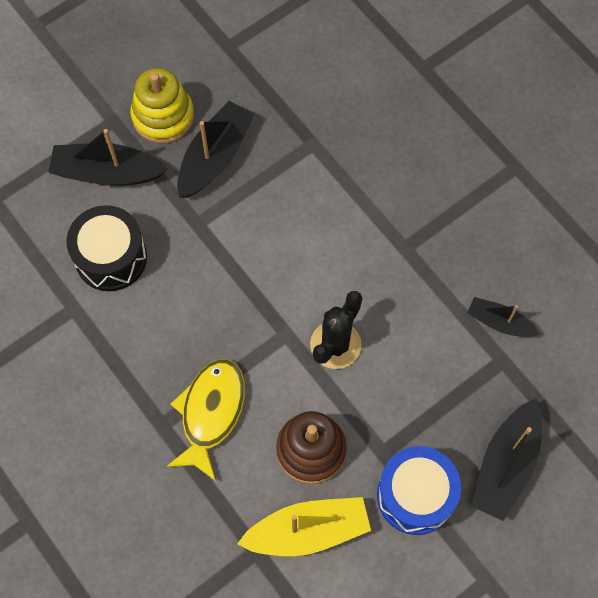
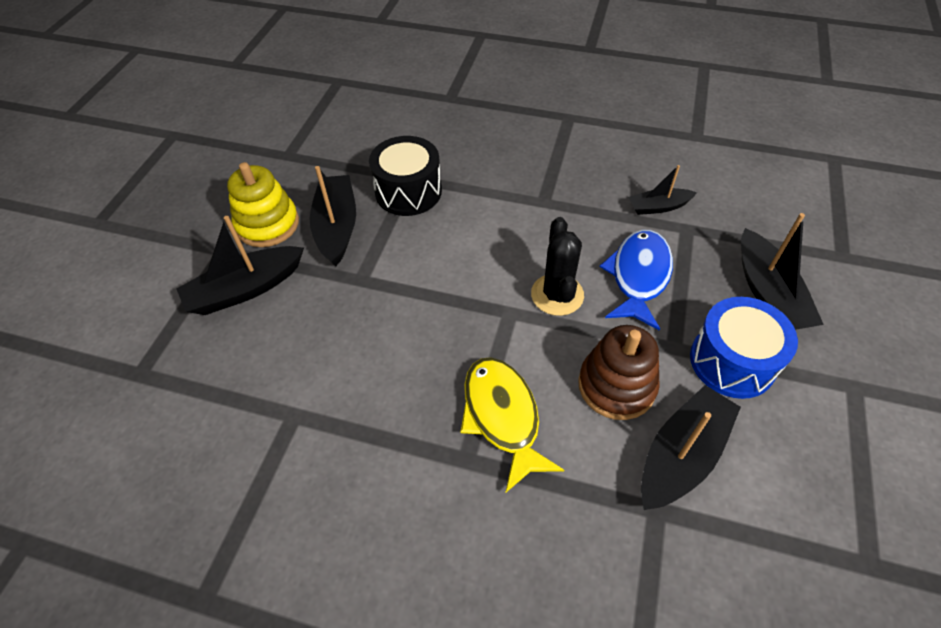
camera: 35 degrees left, 15 degrees down
(111, 257) = (299, 350): black drum -> black drum (408, 192)
(308, 531) = (682, 455): yellow boat -> black boat
(415, 375) = (638, 276): none -> blue fish

